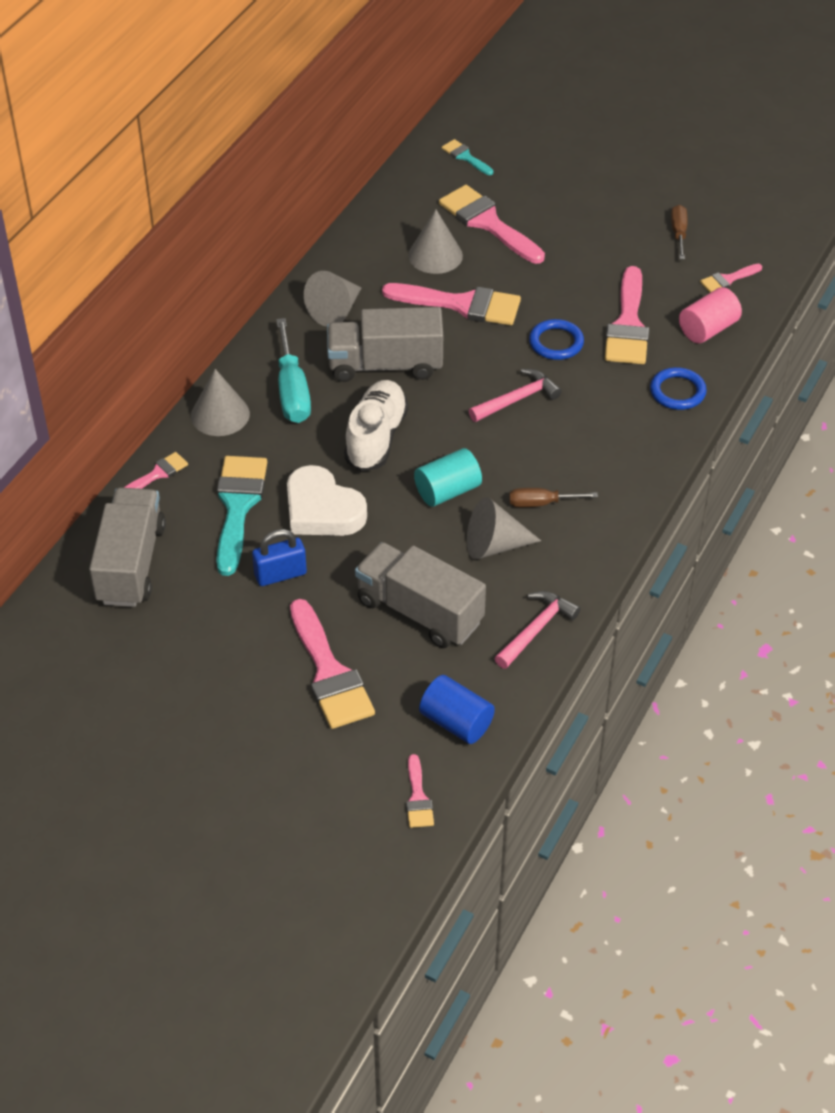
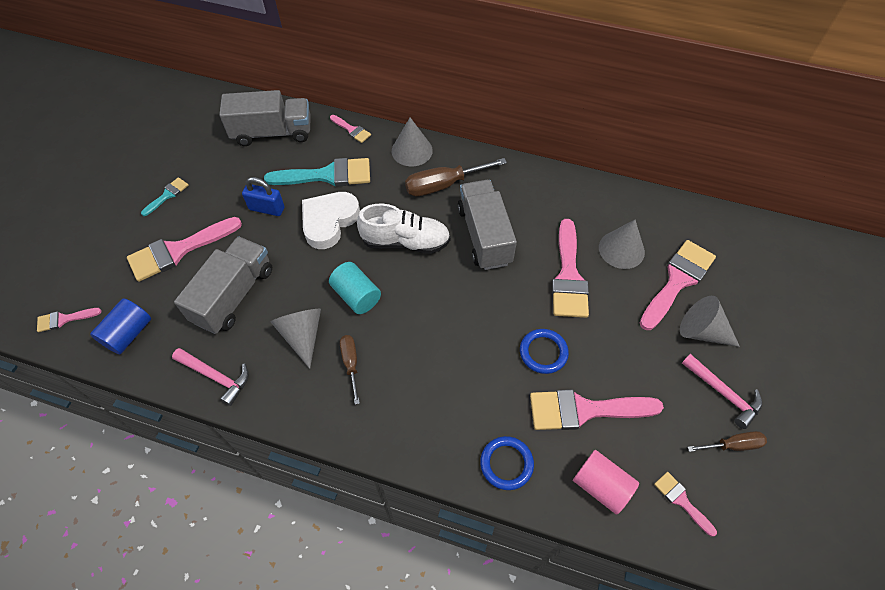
camera: 80 degrees right, 10 degrees up
(280, 574) = (267, 208): blue padlock -> blue padlock turned 45 degrees counterclockwise
(292, 391) = (443, 185): turquoise screwdriver -> brown screwdriver
(335, 311) = (535, 196): grey cone -> grey cone (702, 331)
(465, 157) = (756, 253): turquoise brush -> turquoise brush (167, 195)
(517, 399) = (467, 331): pink hammer -> pink hammer (723, 393)

